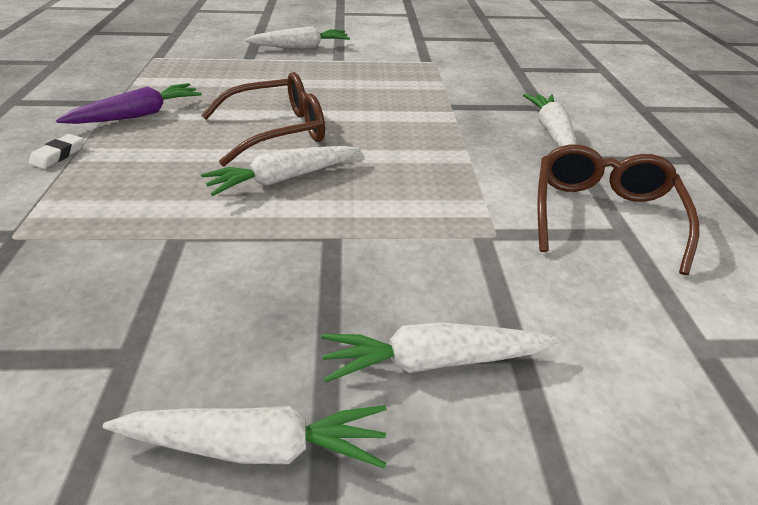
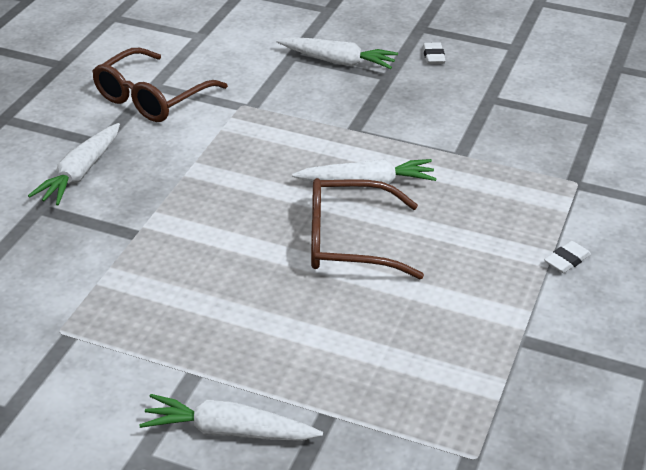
camera: 155 degrees left, 0 degrees up
(138, 115) = (493, 306): purple carrot -> none
(256, 446) = (433, 56): white carrot -> white eraser

